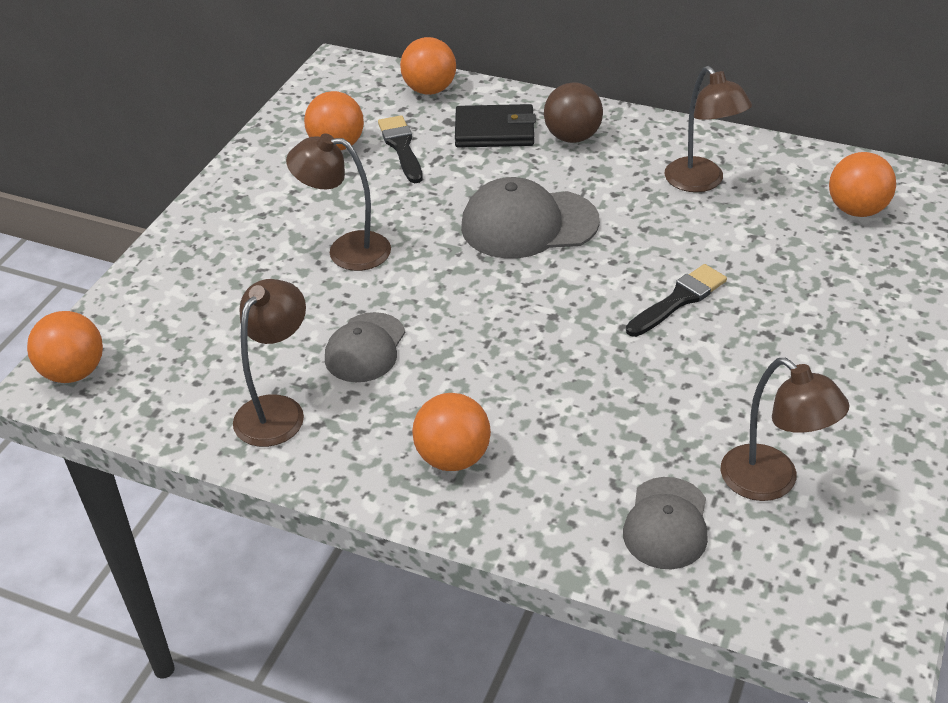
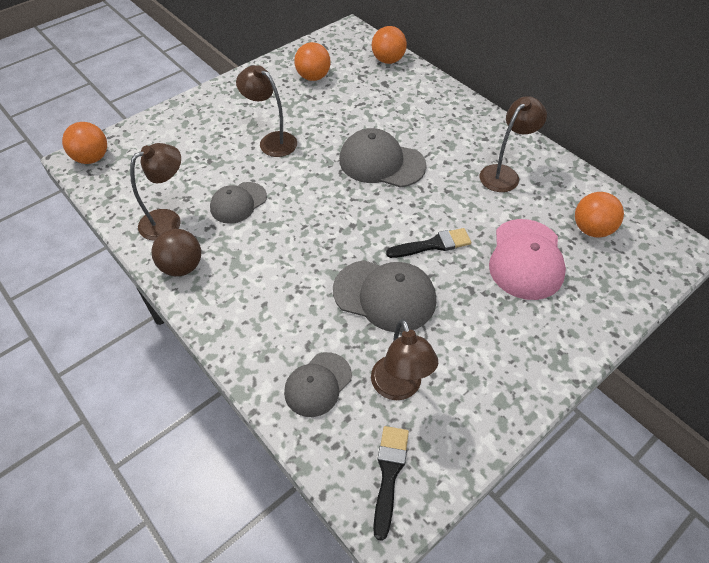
camera: 25 degrees right, 10 degrees up
(401, 147) = (347, 90): black brush -> black brush (389, 474)
(453, 457) = (234, 288): orange ball -> none
(495, 131) = (406, 98): black wallet -> none
(572, 137) = (447, 117): brown ball -> brown ball (182, 267)
(666, 384) = (385, 295): none -> grey cap
(701, 182) = (504, 174): brown lamp -> brown lamp turned 135 degrees counterclockwise
(806, 273) = (526, 259): none -> pink cap

